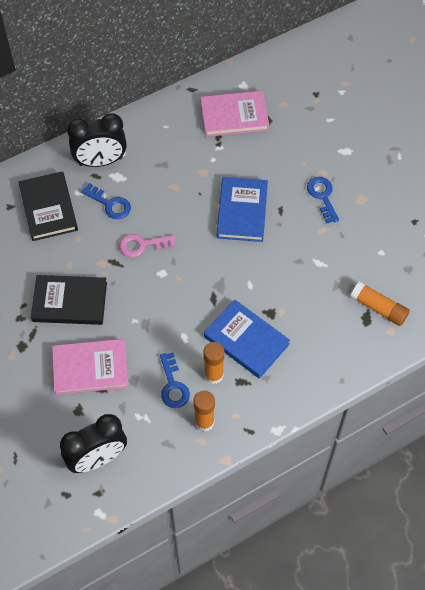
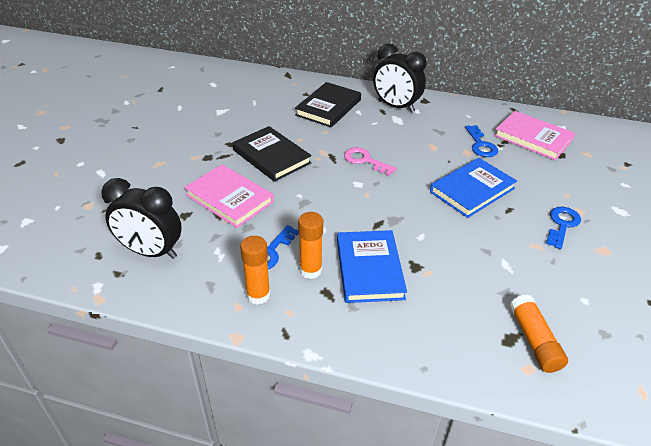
camera: 45 degrees right, 20 degrees down
(110, 204) = (372, 128): blue key -> blue key (481, 145)

